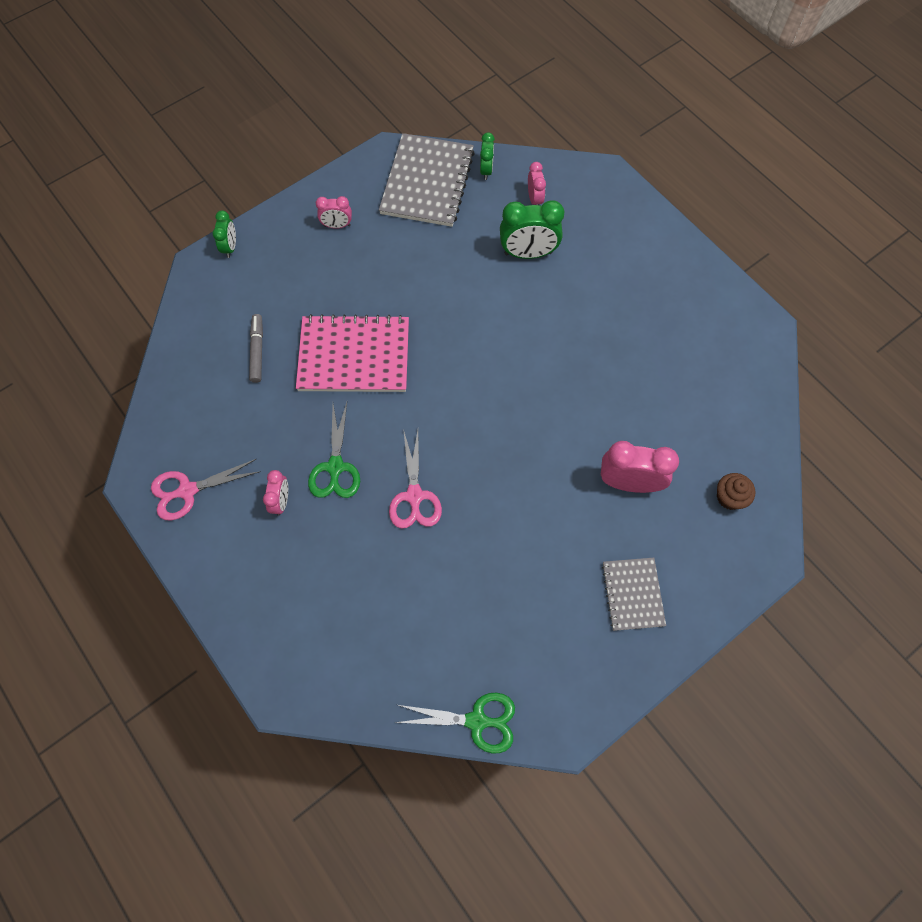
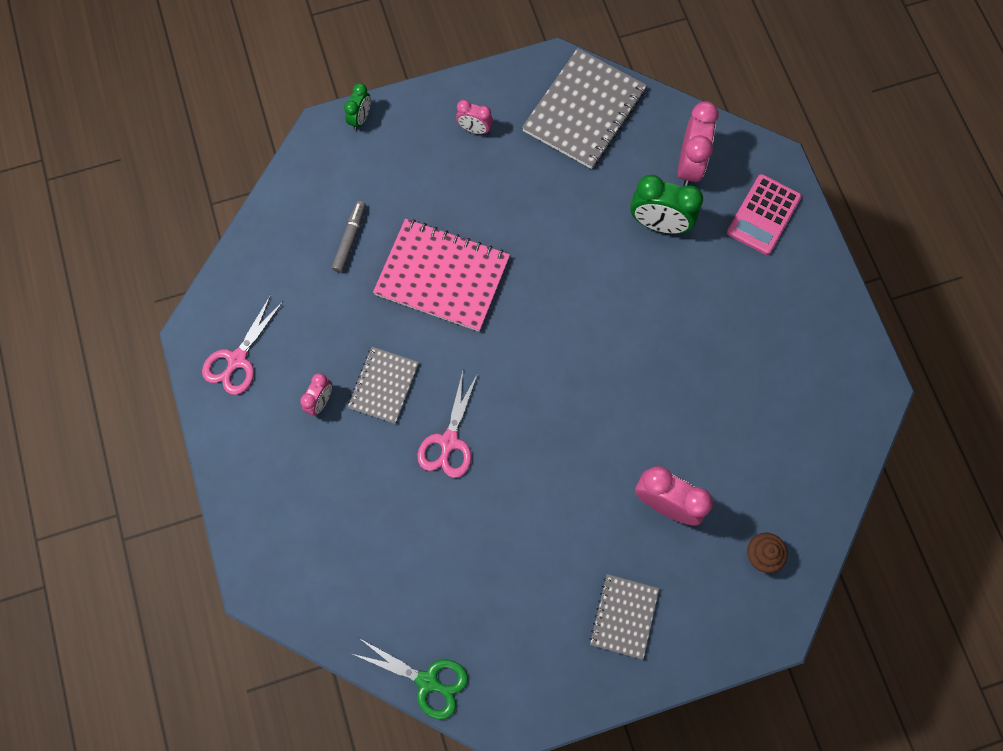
camera: 20 degrees right, 5 degrees up
(187, 491) = (237, 360): pink scissors -> pink scissors turned 60 degrees counterclockwise
(335, 467) = (384, 385): green scissors -> grey notebook
(486, 170) = (651, 116): green clock -> none
(534, 199) = (689, 165): pink clock -> pink clock, size x1.78
(613, 219) = (763, 215): none -> pink calculator

